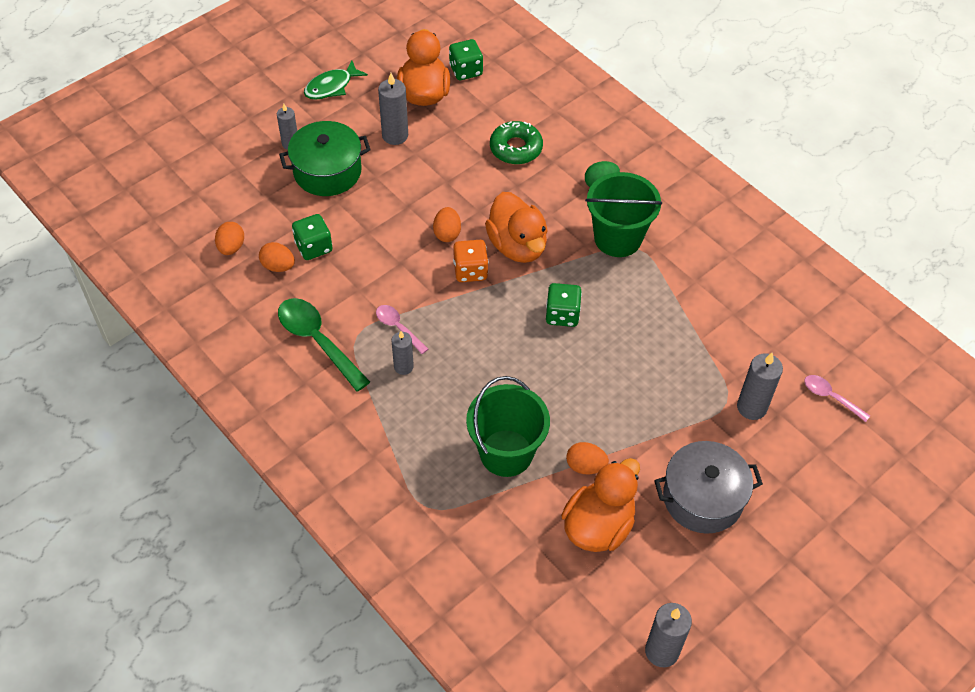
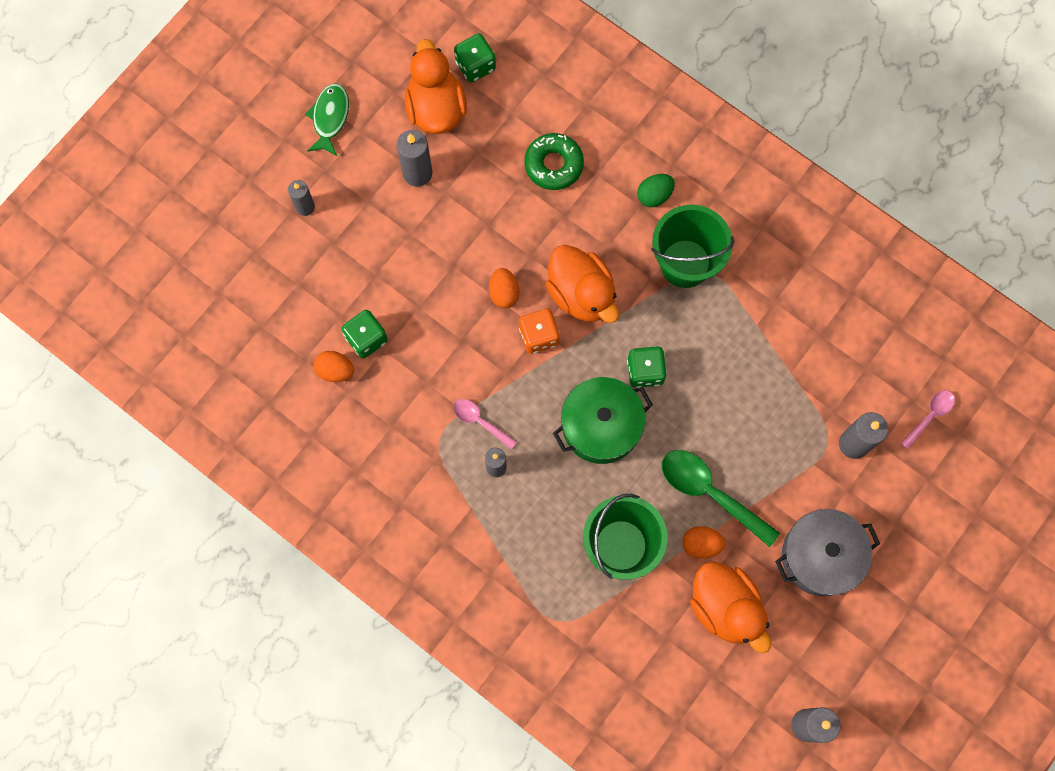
camera: 10 degrees left, 20 degrees up
(231, 247) = (279, 356): orange egg -> none
(317, 341) = (400, 454): green spoon -> green spoon (710, 493)
(327, 171) = (355, 236): green pot -> green pot (601, 426)
(331, 86) = (330, 118): green fish -> green fish turned 150 degrees clockwise
(598, 526) = (725, 607): orange duck -> orange duck turned 120 degrees clockwise
(830, 397) = (930, 416): pink spoon -> pink spoon turned 105 degrees clockwise

